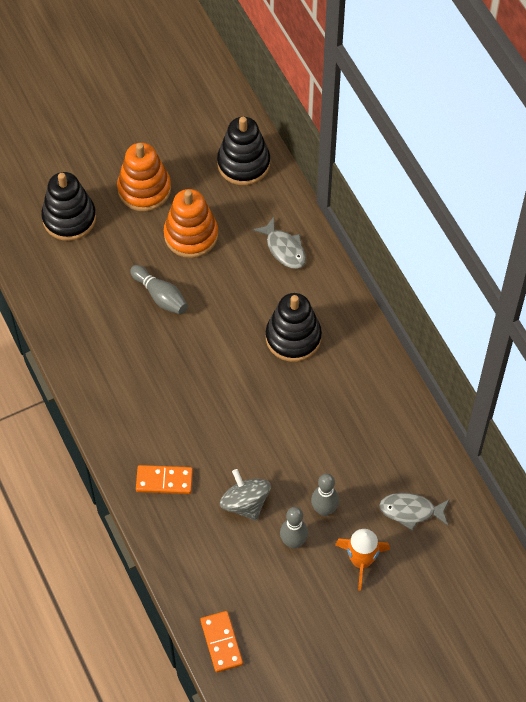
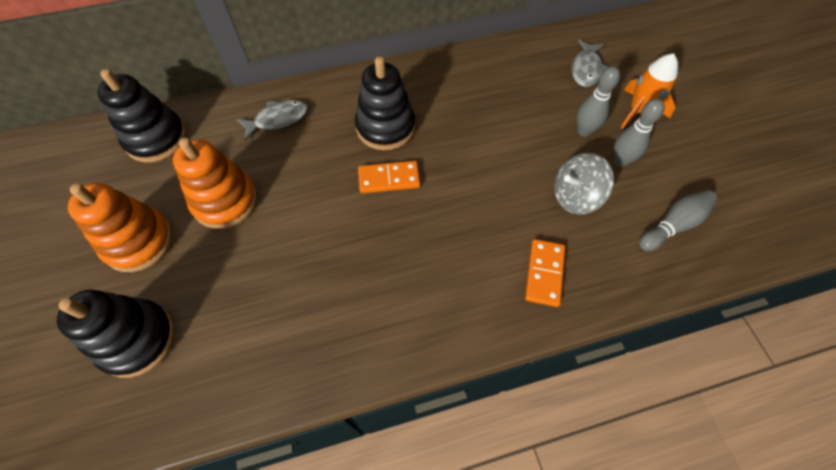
camera: 80 degrees left, 0 degrees up
(160, 296) = (295, 244): grey bowling pin -> grey bowling pin (673, 225)
(221, 642) = (744, 242): orange domino -> orange domino (389, 179)

